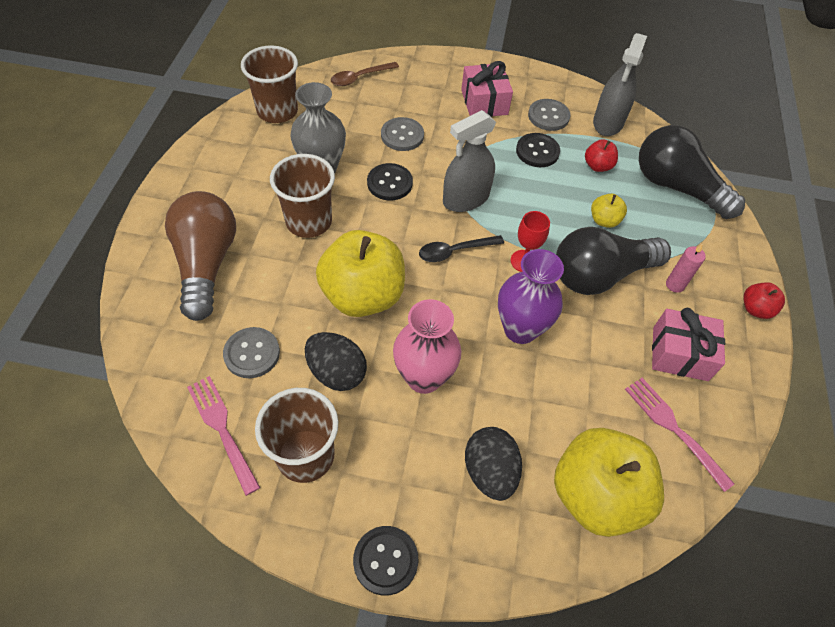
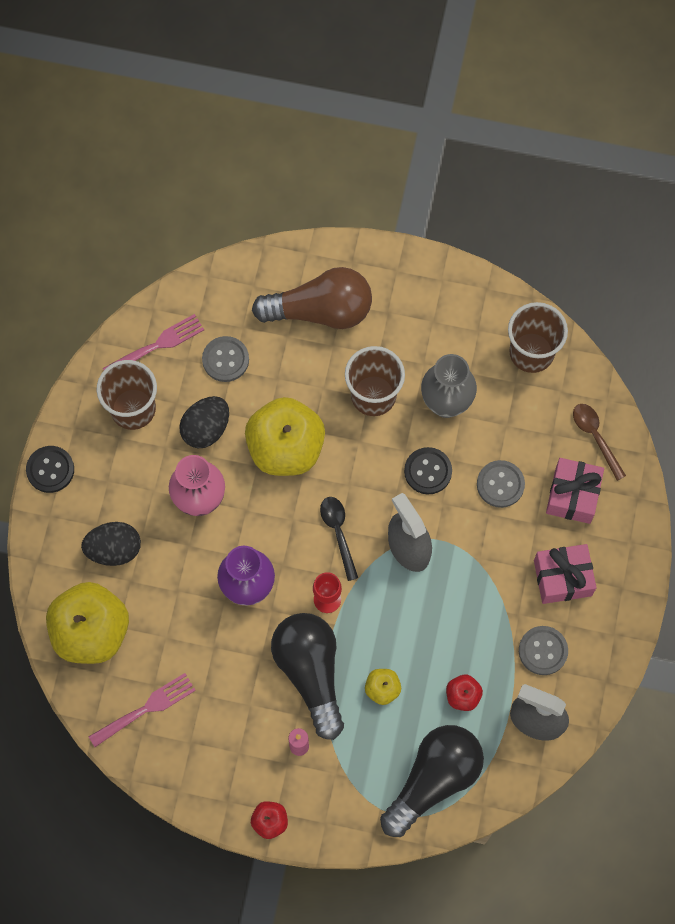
camera: 95 degrees right, 15 degrees up
(537, 151) = (483, 631): black button -> none
(680, 354) = (220, 732): pink gift -> pink gift (572, 495)

